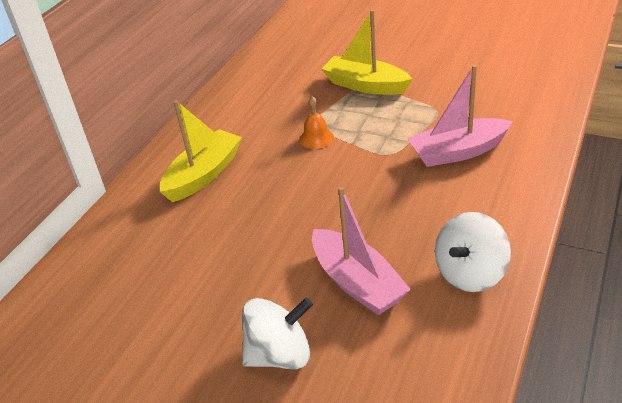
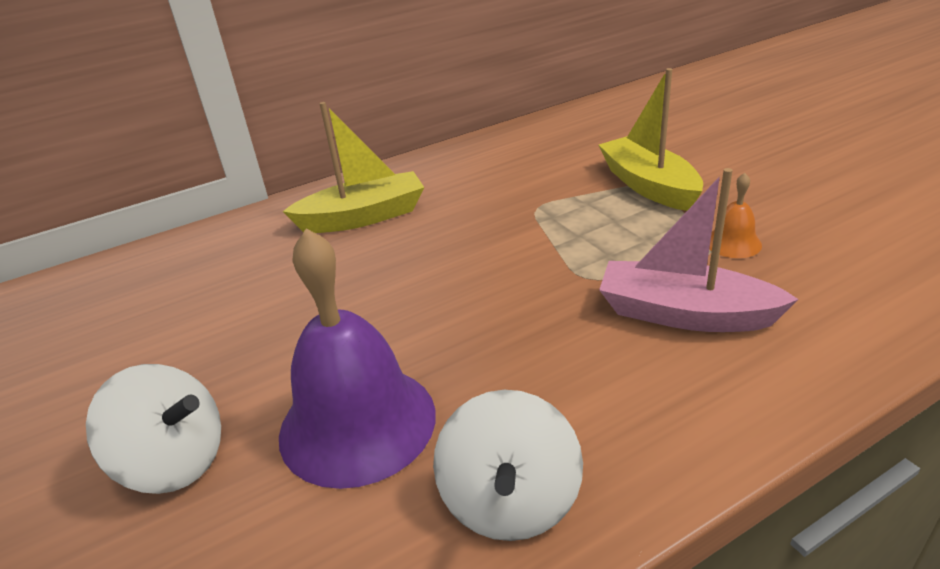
camera: 35 degrees right, 5 degrees down
(316, 138) = (520, 224): orange bell -> orange bell (733, 243)
(357, 283) = (357, 423): pink boat -> purple bell
(470, 273) = (510, 501): white spinning top -> white spinning top turned 75 degrees counterclockwise

